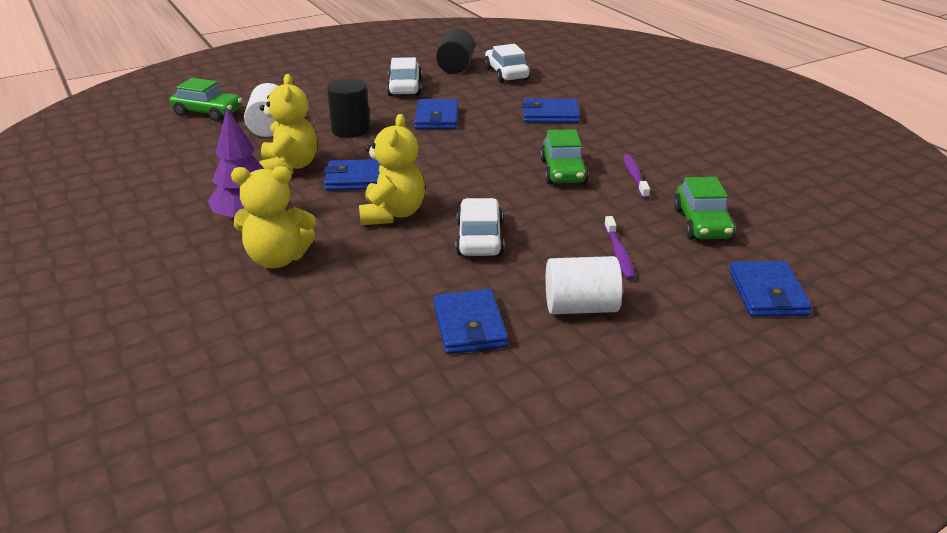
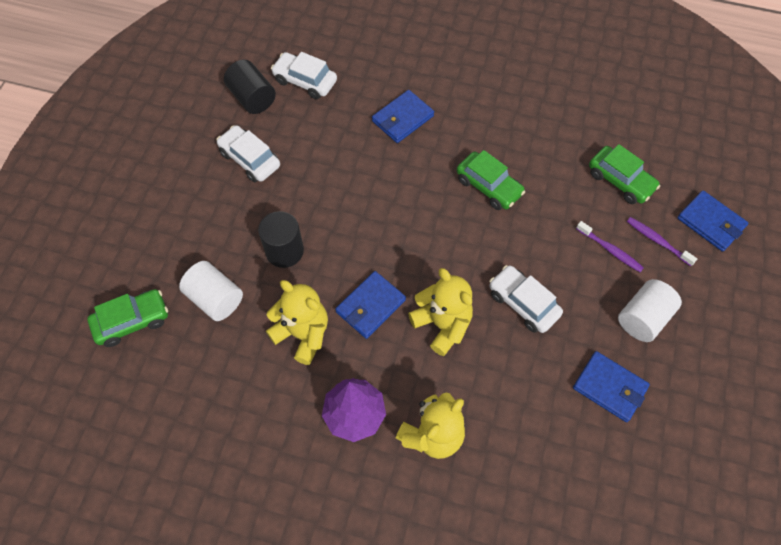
camera: 45 degrees left, 30 degrees up
(437, 118) = (328, 185): blue wallet -> none
(635, 177) = (536, 158): purple toothbrush -> purple toothbrush (657, 241)

